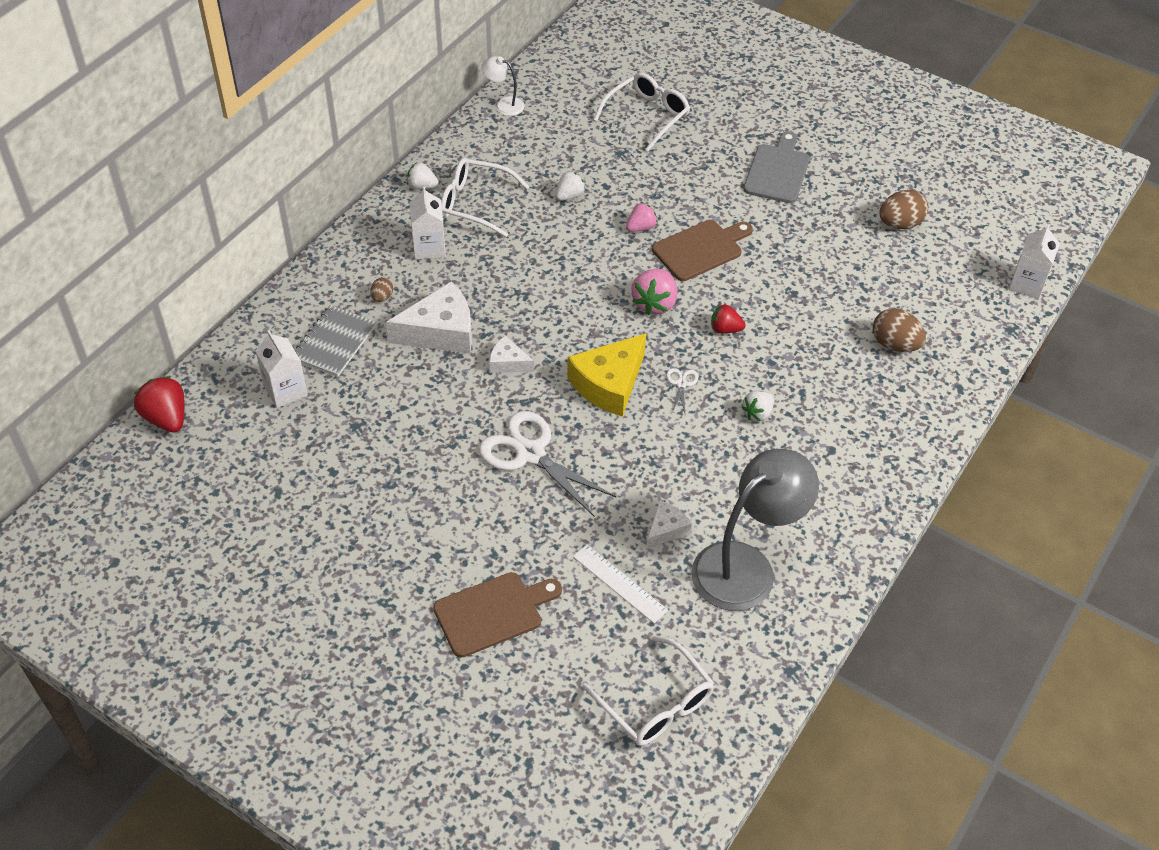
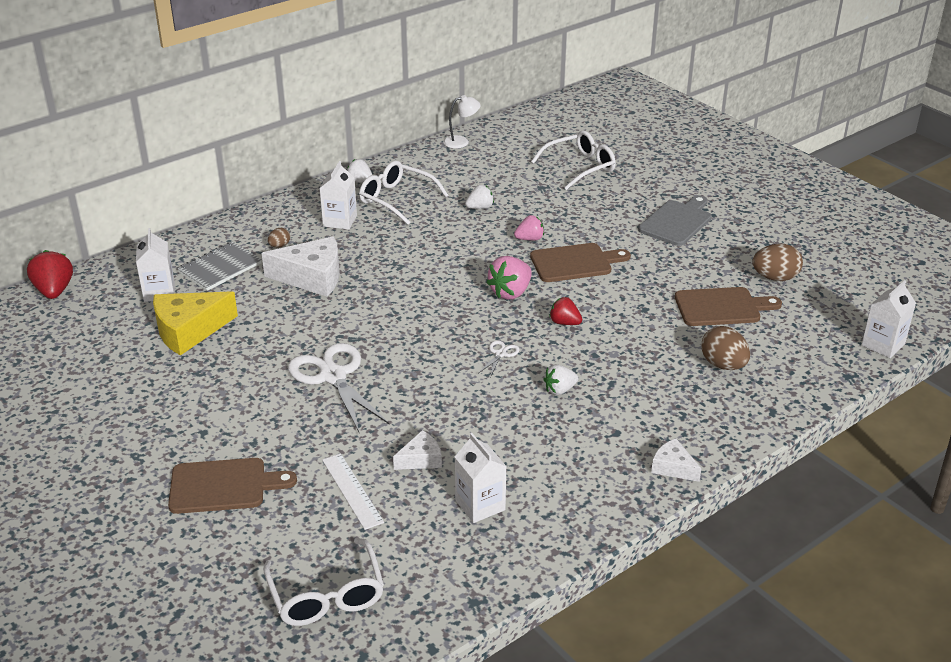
camera: 20 degrees right, 15 degrees down
(503, 104) = (461, 141): white lamp -> white lamp turned 120 degrees clockwise
(508, 362) = (355, 309): white cheese -> white cheese (673, 467)
(609, 384) = (434, 341): yellow cheese -> yellow cheese (189, 330)
(746, 566) = (480, 505): grey lamp -> white carton
(865, 273) = (721, 307): none -> brown cutting board

